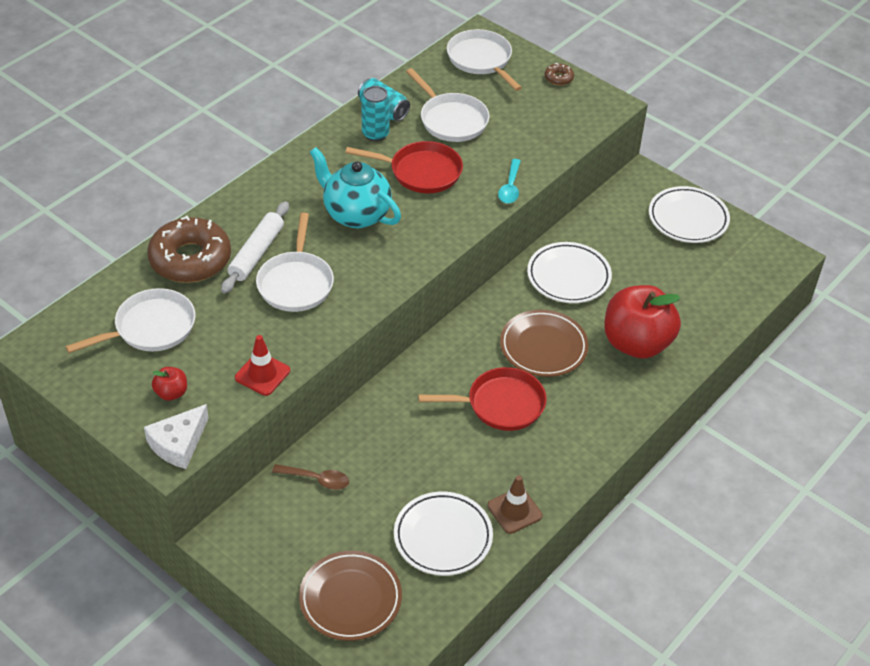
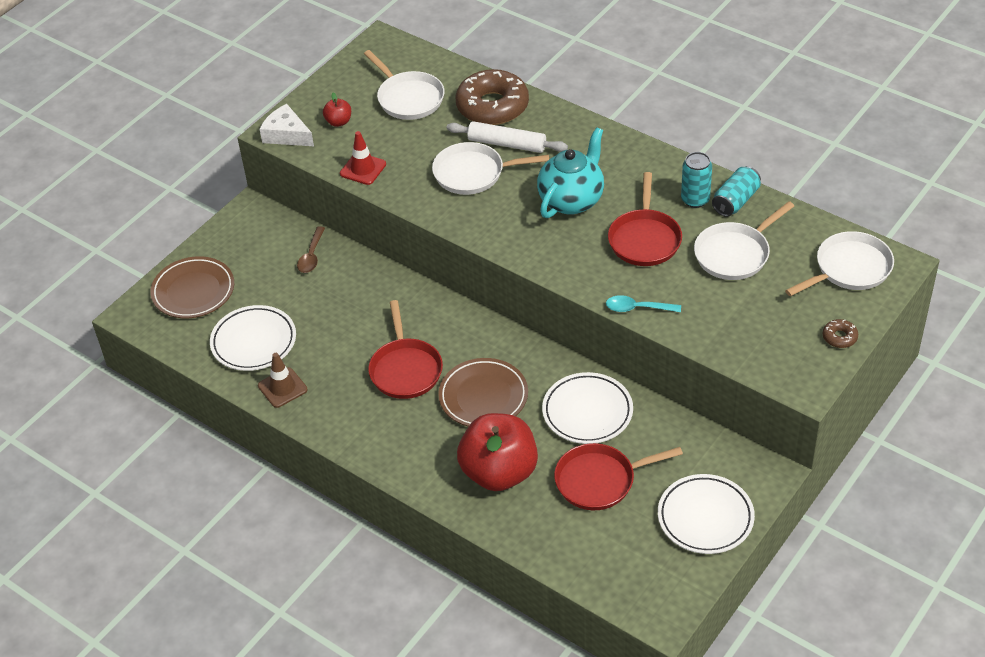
camera: 90 degrees right, 0 degrees up
(647, 277) = (600, 480): none -> red pan

